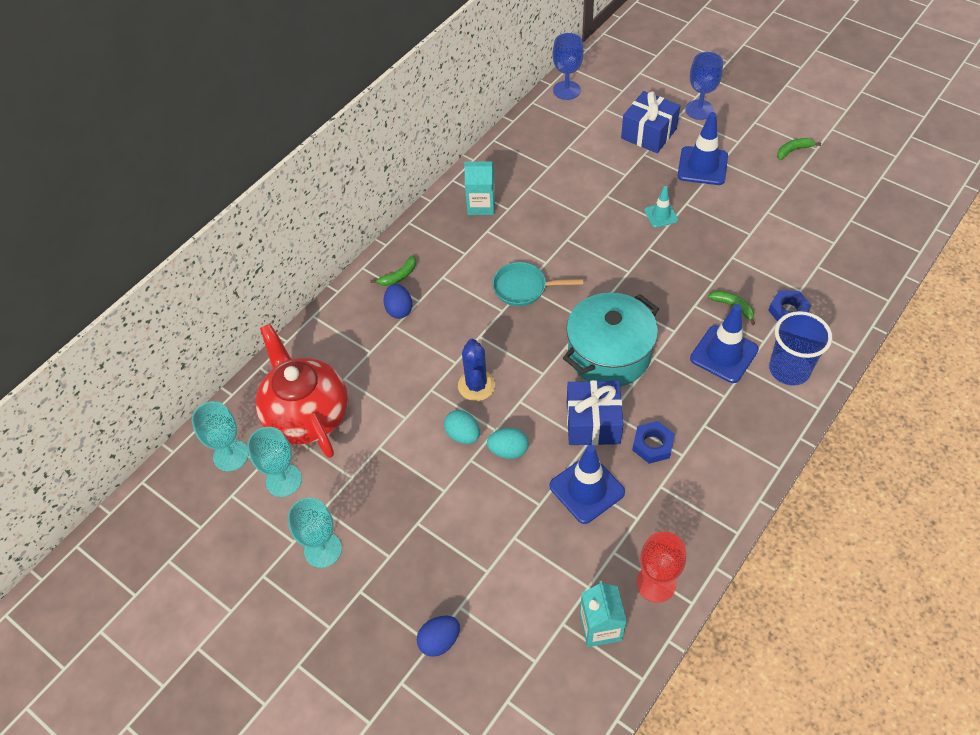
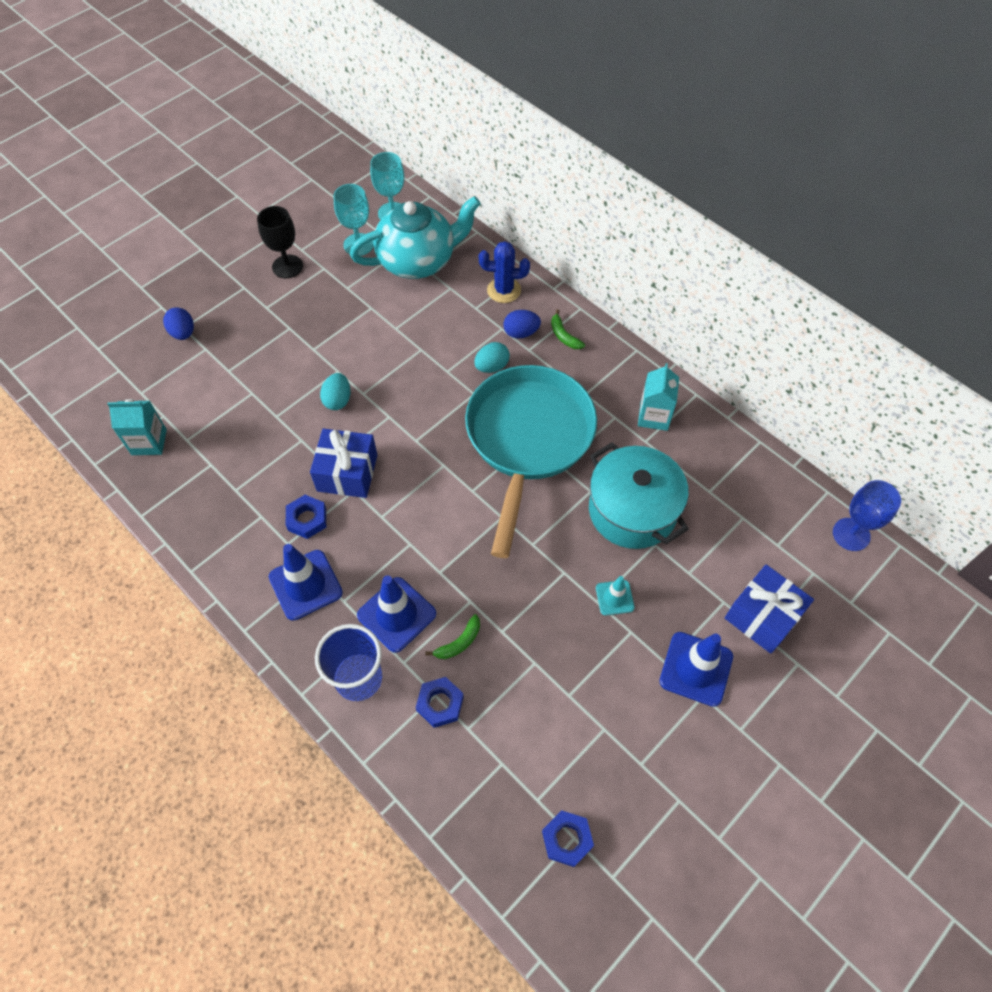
camera: 95 degrees right, 5 degrees up
(307, 415) = (418, 261): red teapot -> turquoise teapot
(323, 550) = (287, 266): turquoise goblet -> black goblet
(463, 435) = (365, 368): turquoise egg -> turquoise egg (492, 366)
(476, 385) = (416, 384): blue cactus -> blue cactus (504, 290)
(523, 288) = (528, 439): turquoise pan -> turquoise pan, size x2.28
(587, 489) = (278, 455): blue traffic cone -> blue traffic cone (305, 585)
(609, 354) = (424, 502): turquoise pot -> turquoise pot (632, 510)
(656, 583) = (169, 491): red goblet -> none
(699, 110) = (808, 693): blue goblet -> none
(793, 150) = (717, 802): green banana -> none
(853, 223) = (567, 839): none -> blue nut

